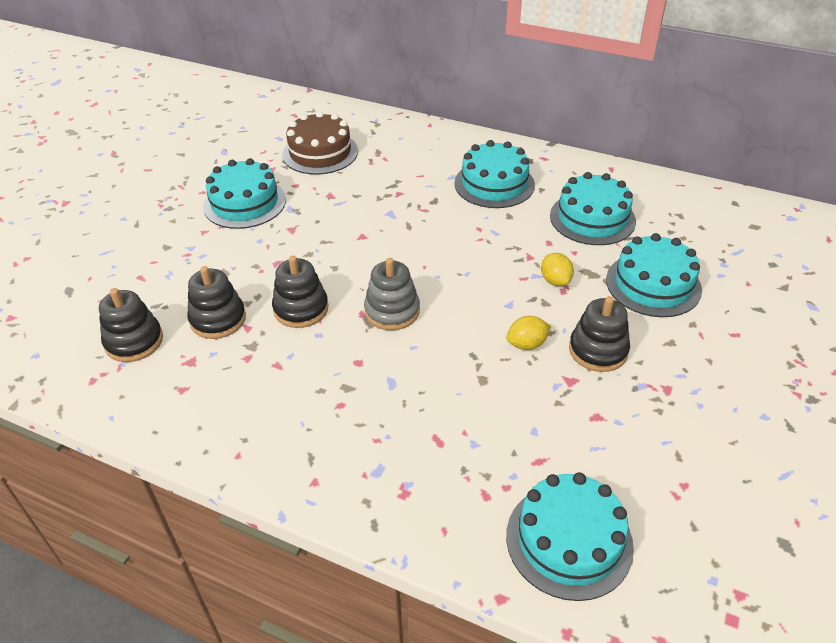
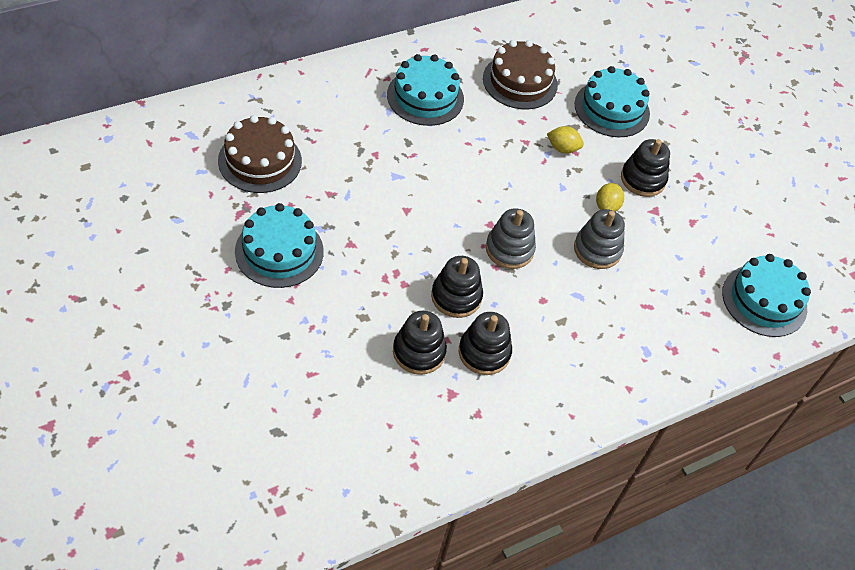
camera: 60 degrees left, 10 degrees up
(134, 341) = (393, 417): black stacking toy -> black stacking toy (484, 352)
(464, 366) = (597, 249): none -> grey stacking toy
(592, 218) = (520, 81): turquoise cake -> brown cake

